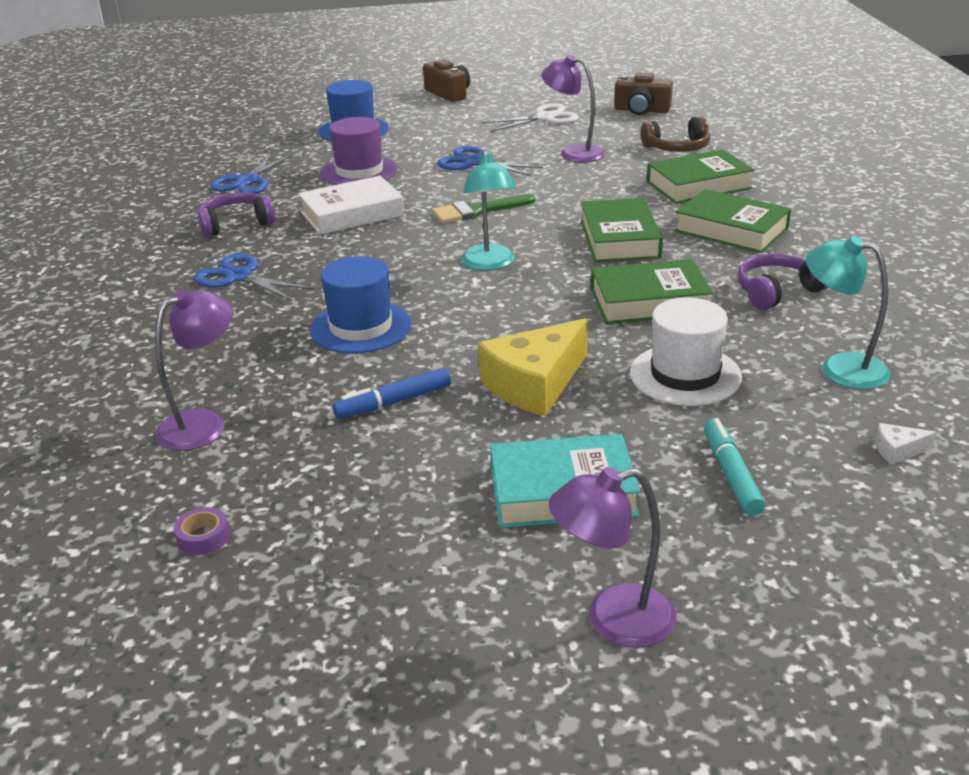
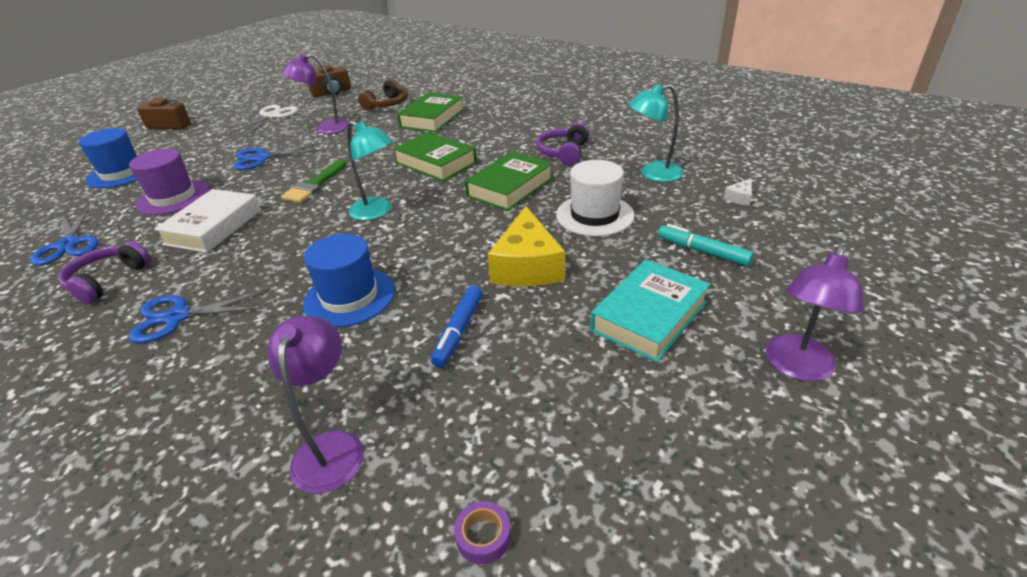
camera: 45 degrees left, 5 degrees up
(731, 230) = (488, 133): green book -> none

